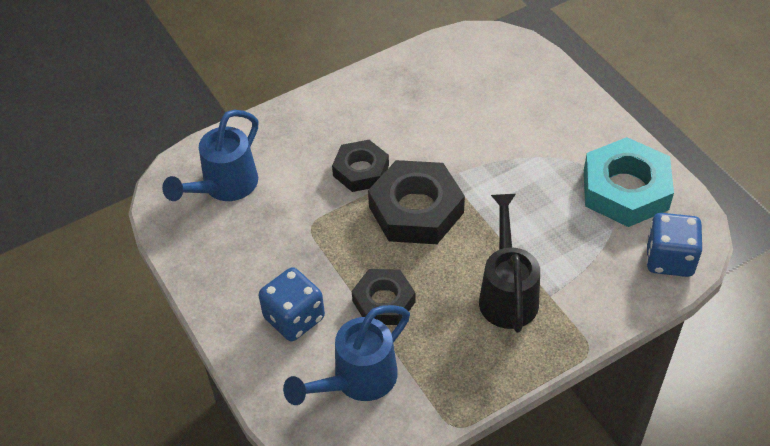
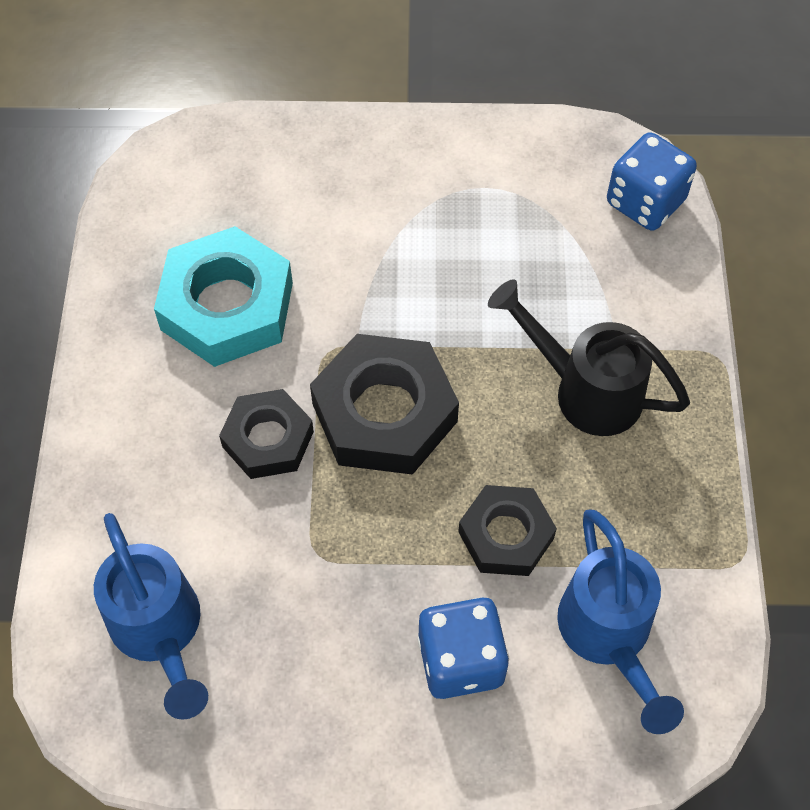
camera: 60 degrees left, 10 degrees up
(625, 190) = (517, 178): turquoise nut -> turquoise nut (227, 306)

